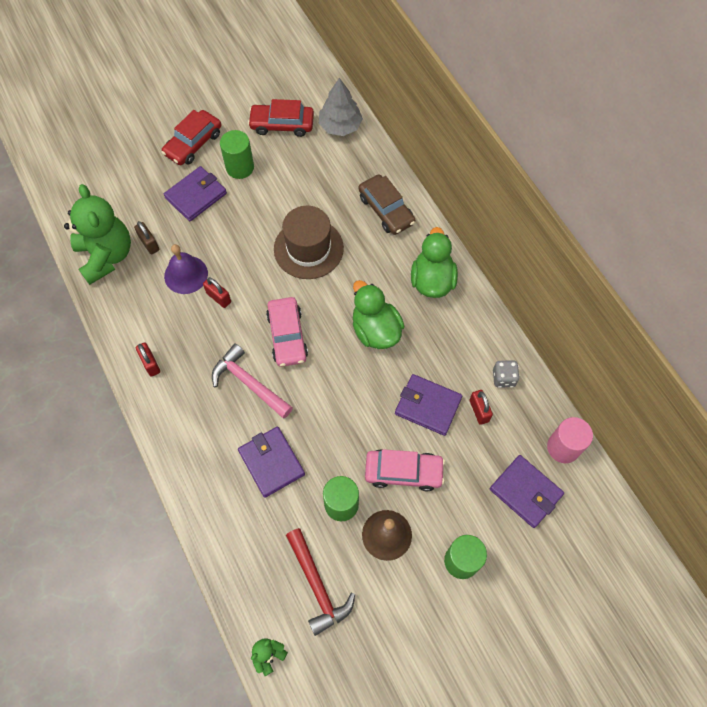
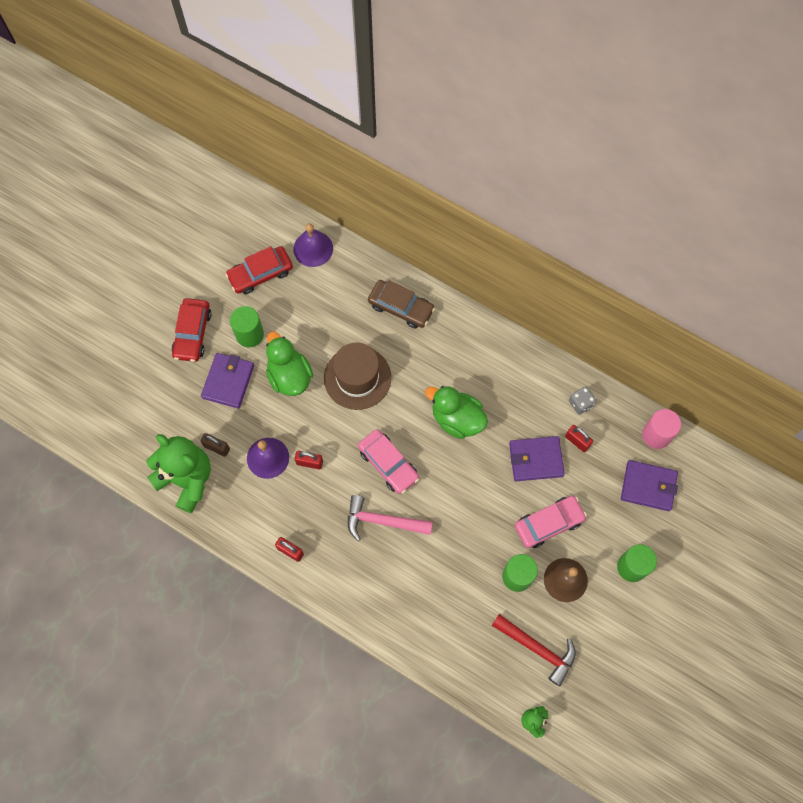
camera: 30 degrees left, 5 degrees up
(271, 462) = (442, 575): purple wallet -> none
(340, 126) = (313, 248): grey tree -> purple bell
(432, 280) = (476, 351): green duck -> green duck (289, 376)

